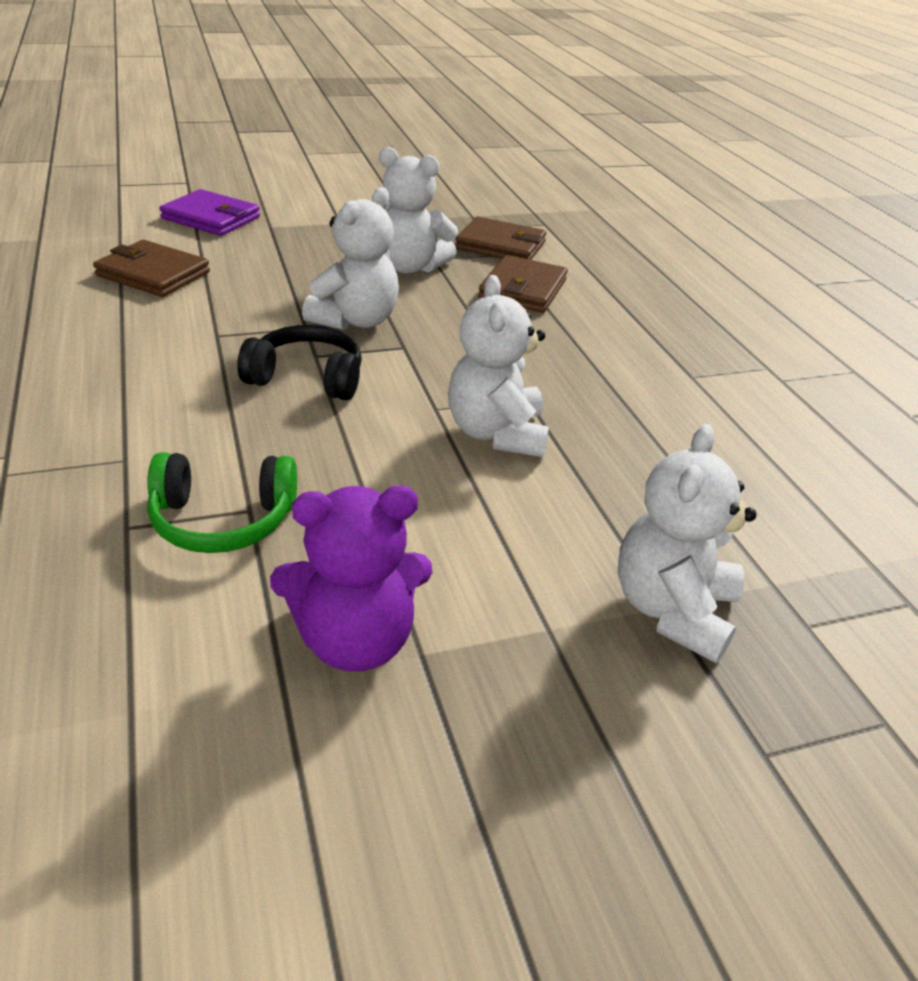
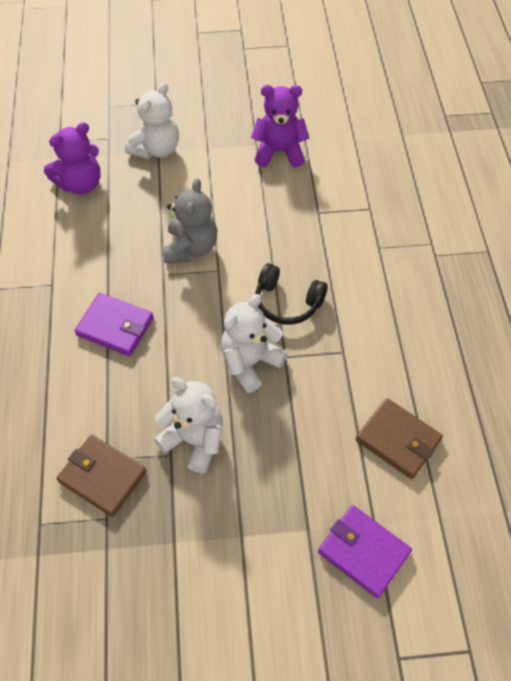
camera: 165 degrees left, 20 degrees up
(223, 520) = (329, 208): green headphones -> none
(496, 433) = (191, 248): white teddy bear -> grey teddy bear
(523, 289) = (114, 397): brown wallet -> none
(563, 342) = (115, 326): none -> purple wallet
(777, 517) = (80, 184): none -> purple teddy bear

